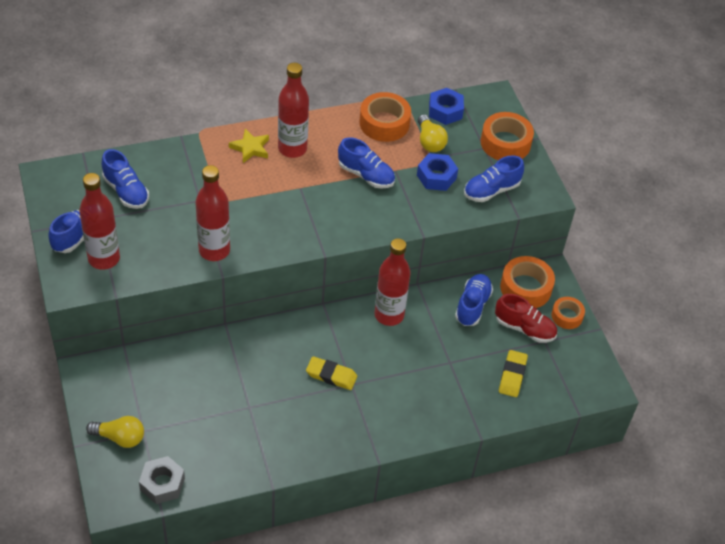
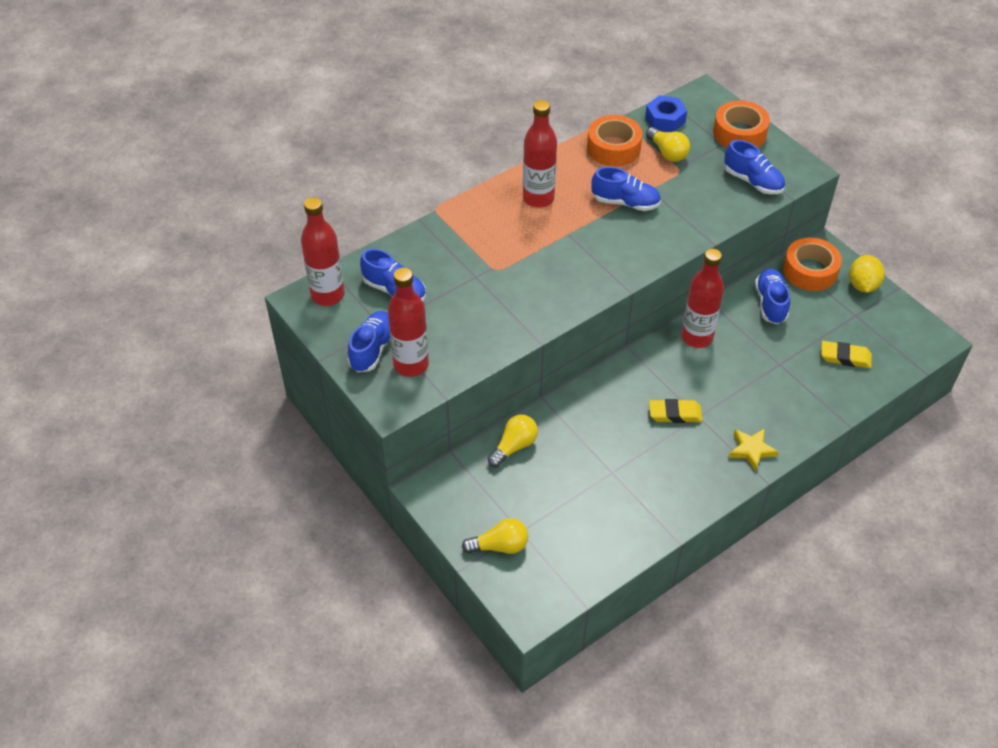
camera: 15 degrees left, 0 degrees up
(162, 484) = (569, 577): grey nut -> none
(178, 358) = (514, 446): none -> yellow light bulb
(214, 250) = (519, 321): red bottle -> red bottle (328, 295)
(250, 148) = (496, 210): yellow star -> yellow star (751, 450)
(436, 177) = (693, 184): blue nut -> none
(491, 190) = (753, 181): blue shoe -> blue shoe turned 90 degrees counterclockwise
(512, 376) = (845, 357): yellow eraser -> yellow eraser turned 75 degrees counterclockwise
(524, 328) = (831, 309): red shoe -> none
(567, 316) = (862, 285): orange tape -> yellow lemon

